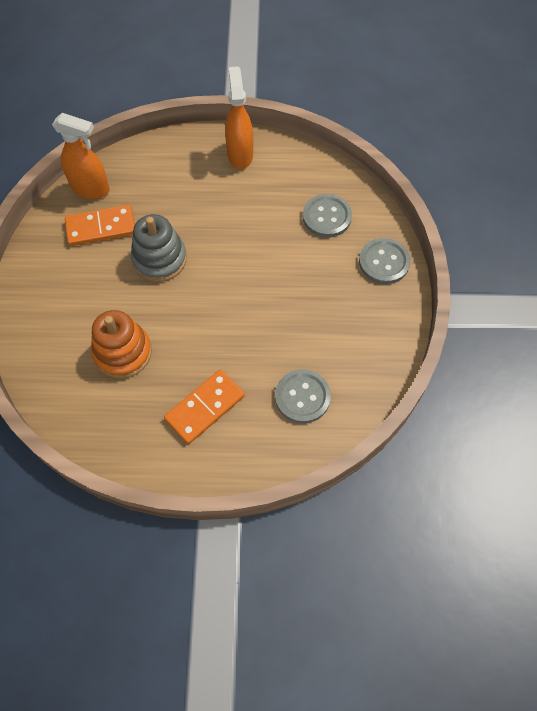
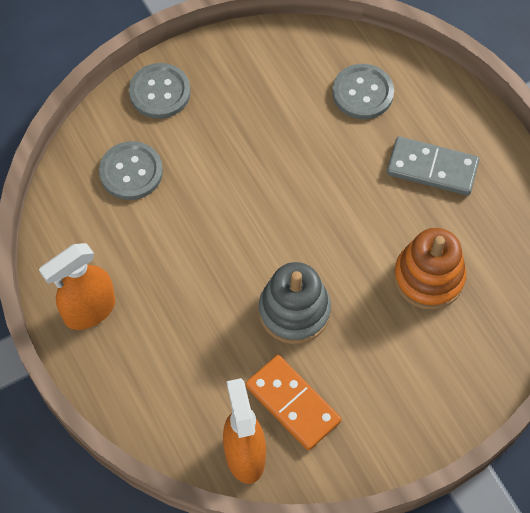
camera: 120 degrees left, 0 degrees up
(205, 408) = (432, 168): orange domino -> grey domino

